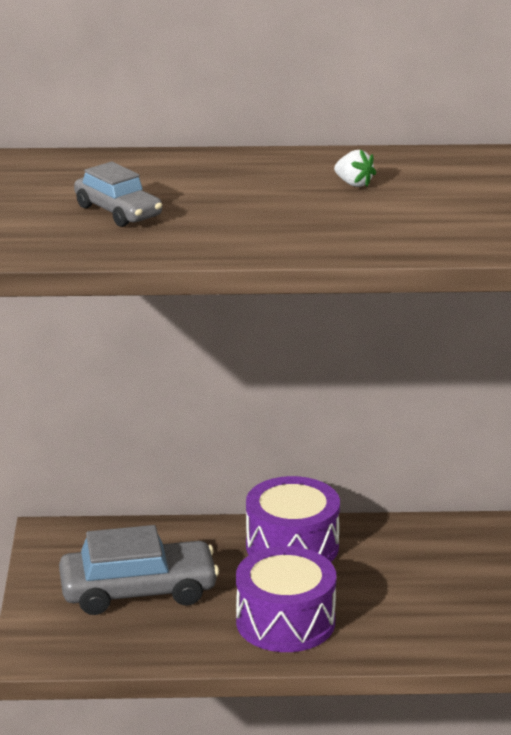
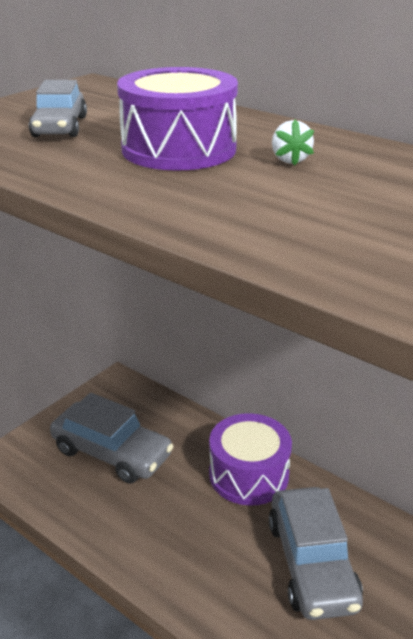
camera: 40 degrees right, 5 degrees up
(285, 622) = (170, 538): purple drum -> purple drum (179, 149)
(421, 579) = (311, 563): none -> grey car

